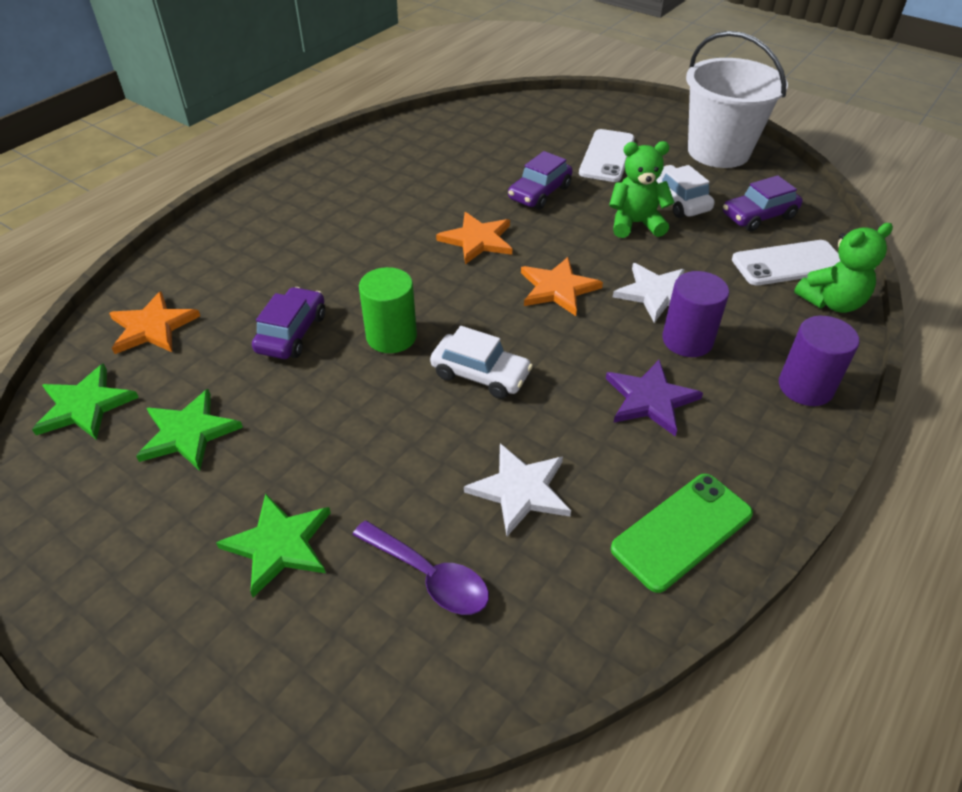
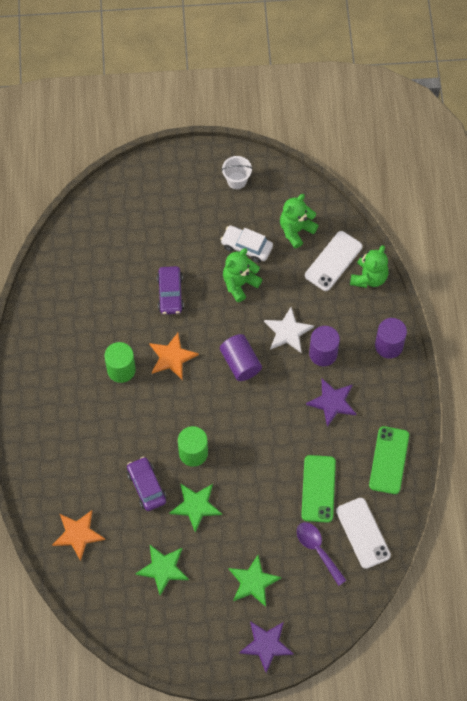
camera: 40 degrees left, 20 degrees up
(85, 405) = (103, 593): green star -> green star (196, 506)
(180, 661) = (266, 645): none -> purple star
(406, 220) = (121, 369): none -> green cylinder
(429, 576) = (317, 550): purple spoon -> purple spoon turned 120 degrees counterclockwise
(480, 374) = (252, 444): white car -> none
(520, 490) = (318, 489): white star -> green phone
(557, 288) = (240, 363): orange star -> purple cylinder
(607, 156) = (179, 231): white phone -> white phone (363, 533)
(718, 151) = (236, 180): white bucket -> white bucket, size x0.45
(758, 216) = (296, 230): purple car -> green teddy bear

